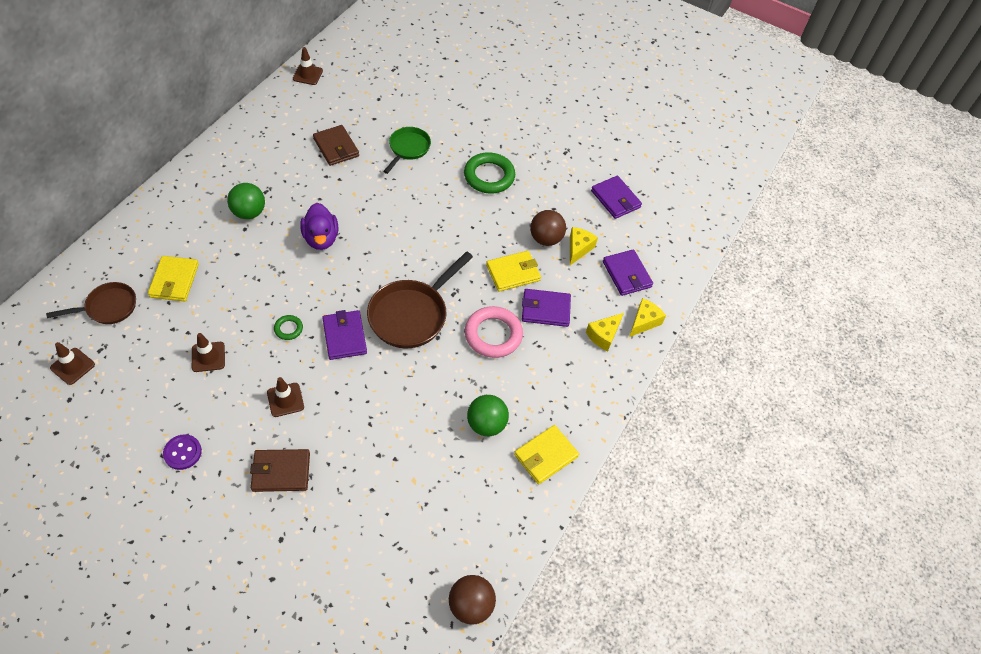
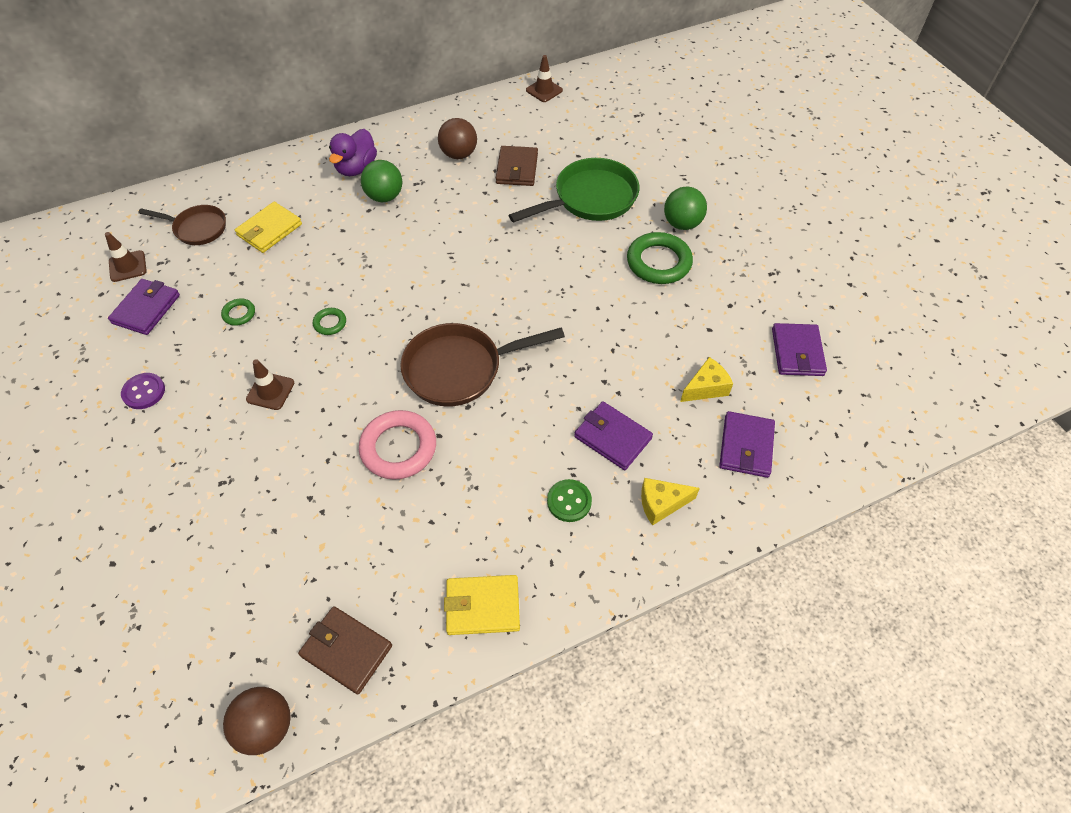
camera: 40 degrees right, 0 degrees up
(208, 357) = (239, 314): brown traffic cone -> green ring
(281, 472) = (208, 460): brown wallet -> brown wallet (346, 651)
(321, 238) = (431, 250): purple duck -> purple duck (356, 168)
(344, 336) = (375, 357): purple wallet -> purple wallet (146, 309)
(408, 148) = (590, 198): green pan -> green pan, size x1.64
(486, 424) = (444, 530): green ball -> green ball (682, 224)
(493, 335) = (530, 435): pink ring -> pink ring (398, 448)
(513, 273) = (605, 378): yellow wallet -> none
(545, 239) = (673, 358): brown ball -> brown ball (459, 154)
(549, 364) = (569, 501): none -> green button
(644, 322) = (726, 514): yellow cheese -> none

